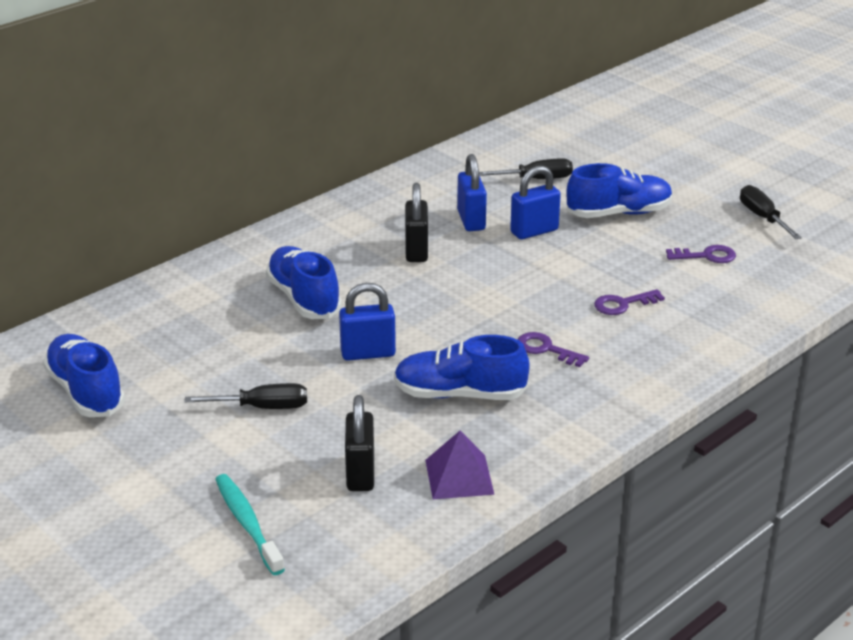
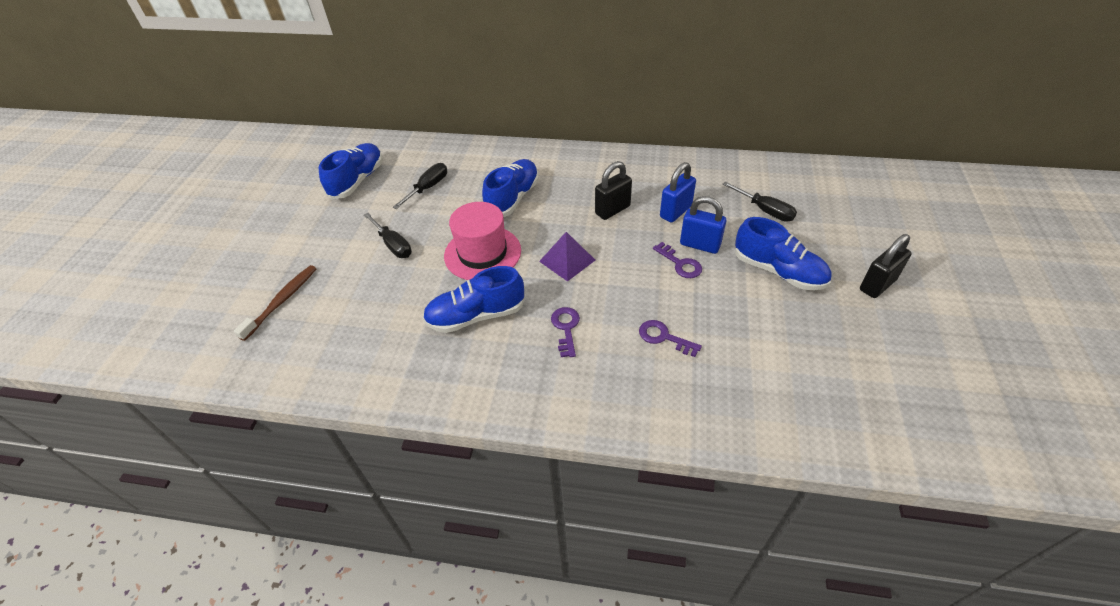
camera: 55 degrees right, 15 degrees up
(247, 524) = (282, 301): turquoise toothbrush -> brown toothbrush
(360, 474) = (359, 319): black padlock -> black padlock (877, 285)
(368, 353) = (482, 253): blue padlock -> pink hat
(459, 394) = (476, 316): blue shoe -> blue shoe turned 75 degrees counterclockwise
(459, 476) = (387, 365): purple pyramid -> purple pyramid (567, 260)
(706, 256) = (785, 349): purple key -> purple key (680, 263)
(763, 217) = (888, 354): black screwdriver -> black screwdriver (428, 188)

